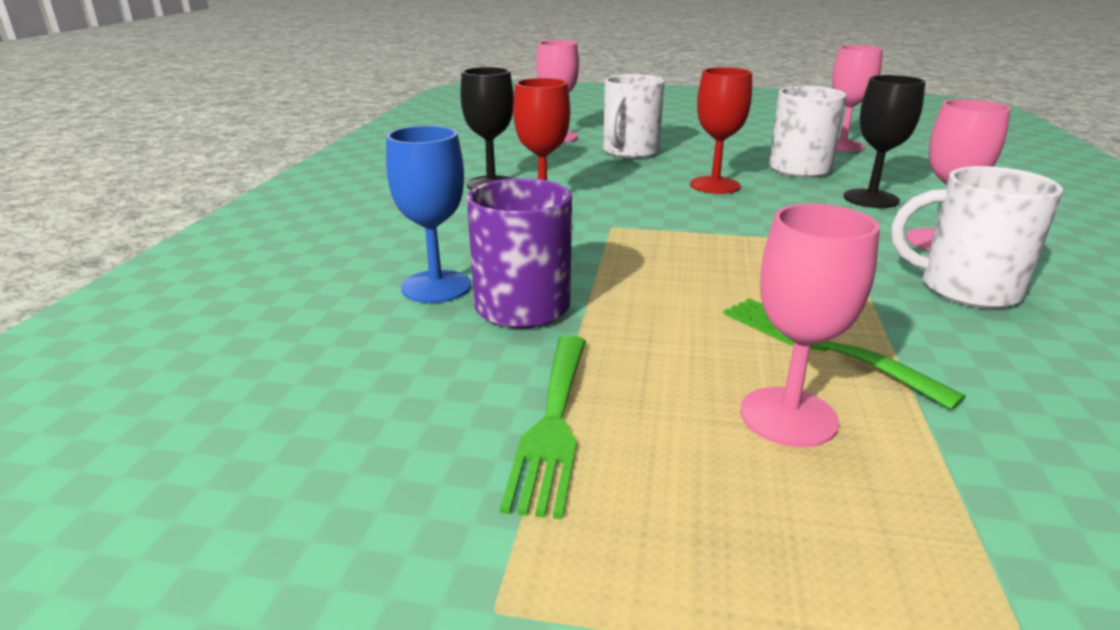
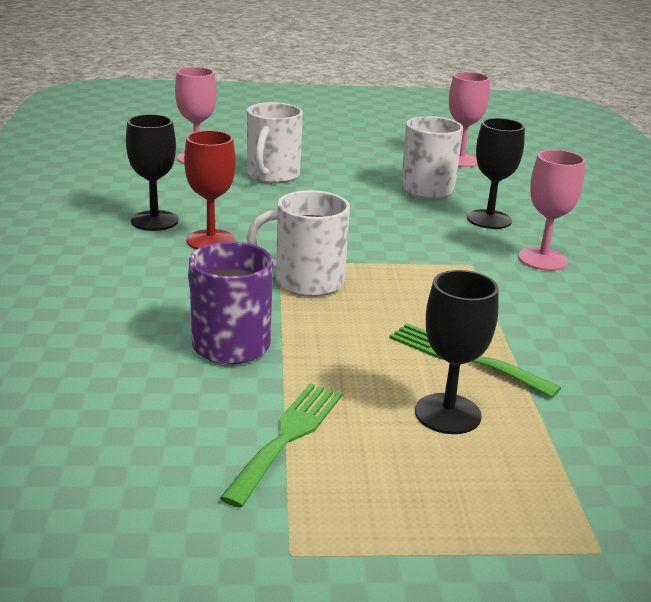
camera: 15 degrees left, 0 degrees up
(436, 287) = (150, 332): blue goblet -> none
(553, 424) = (288, 436): green fork -> green fork turned 150 degrees counterclockwise
(714, 185) = (358, 211): red goblet -> none
(788, 417) = (447, 414): pink goblet -> black goblet
(965, 289) = (562, 302): white mug -> white mug (306, 282)

